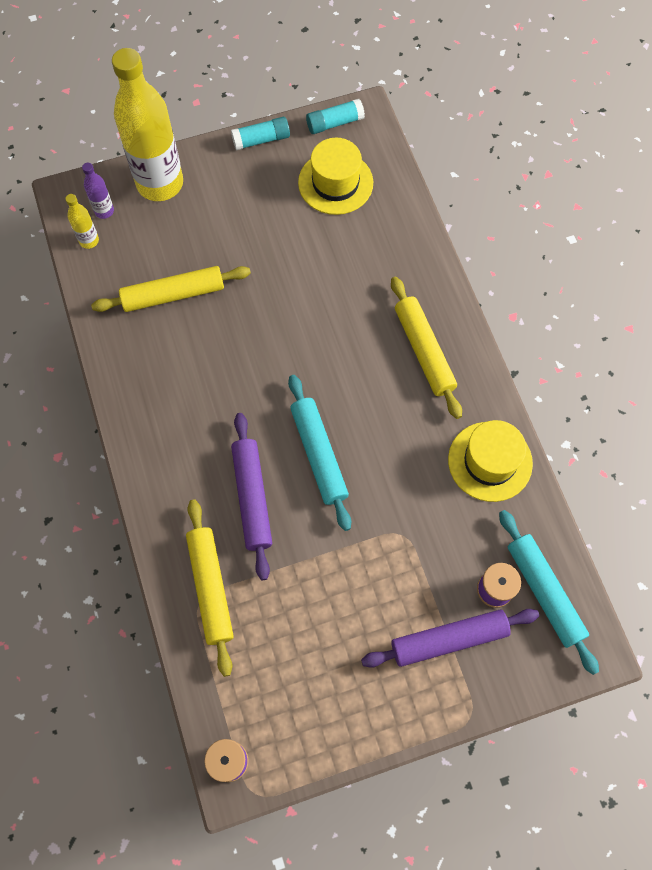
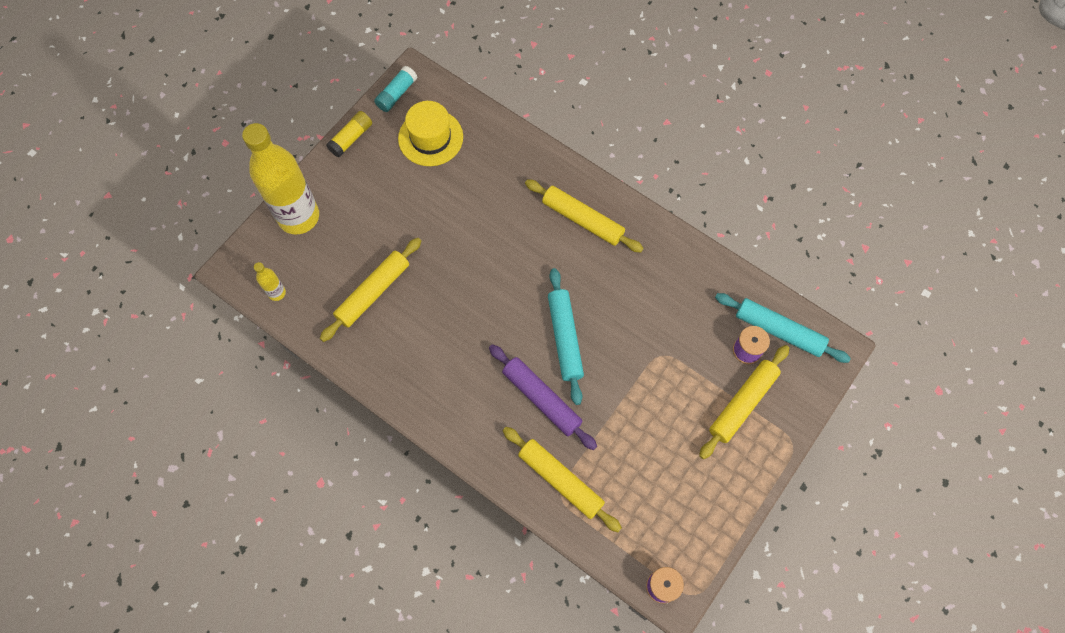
camera: 35 degrees left, 0 degrees up
(104, 211) = (271, 263): purple bottle -> none
(261, 140) = (351, 138): turquoise glue stick -> yellow glue stick
(319, 454) = (565, 338): turquoise rolling pin -> turquoise rolling pin turned 45 degrees clockwise
(449, 639) = (742, 403): purple rolling pin -> yellow rolling pin
(490, 461) = (681, 267): yellow hat -> none

